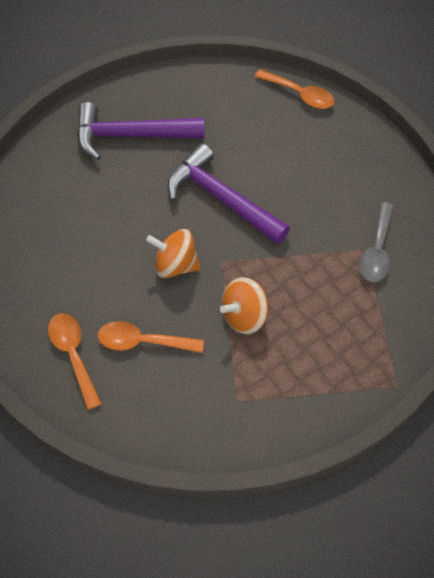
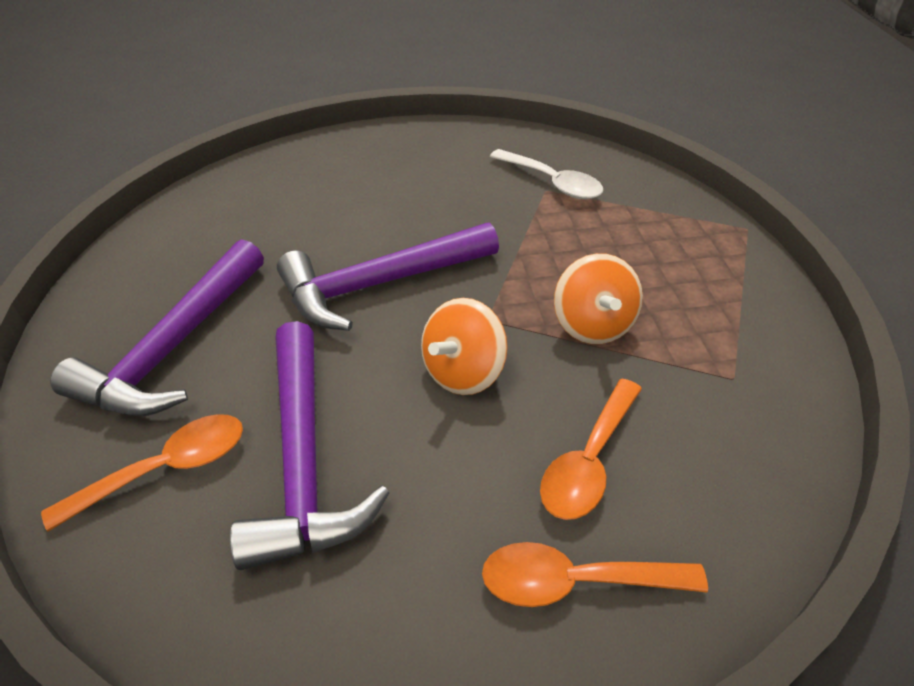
camera: 65 degrees left, 15 degrees down
(90, 222) = (304, 460): none -> purple hammer
(299, 94) = (275, 164): orange spoon -> orange spoon (166, 468)
(376, 250) = (552, 182): grey spoon -> white spoon

